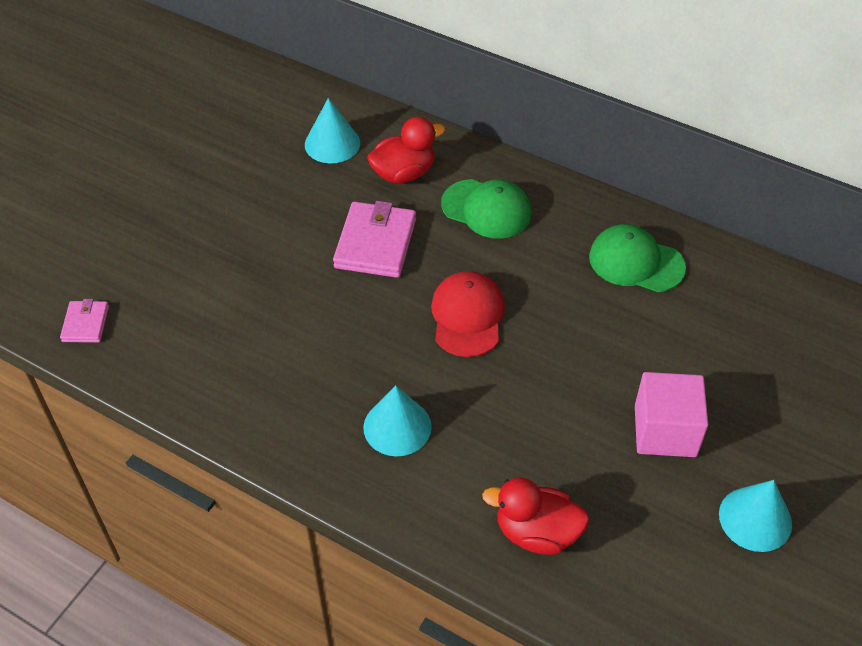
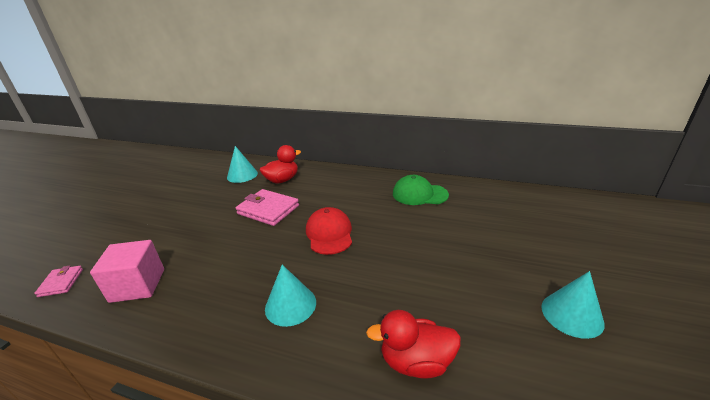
camera: 10 degrees left, 20 degrees down
(375, 243) = (268, 210): pink wallet -> pink wallet turned 60 degrees counterclockwise
(486, 209) = (330, 186): green cap -> none
(665, 431) = (478, 271): pink cube -> pink cube (138, 285)

